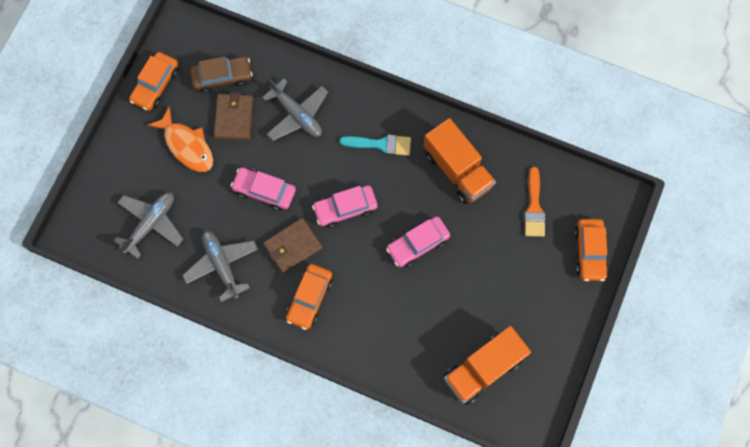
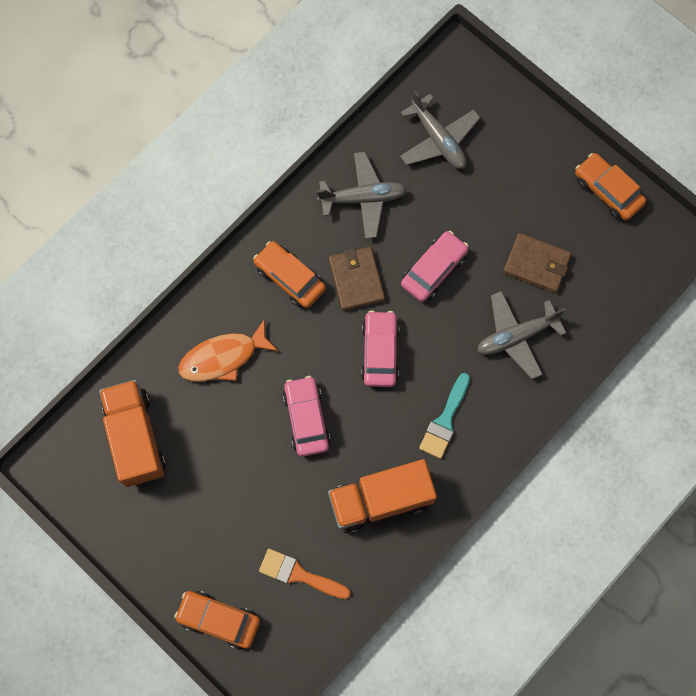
camera: 110 degrees right, 0 degrees up
(187, 145) = (519, 203): orange fish -> orange fish (223, 357)
(222, 77) = (593, 267): brown car -> none

